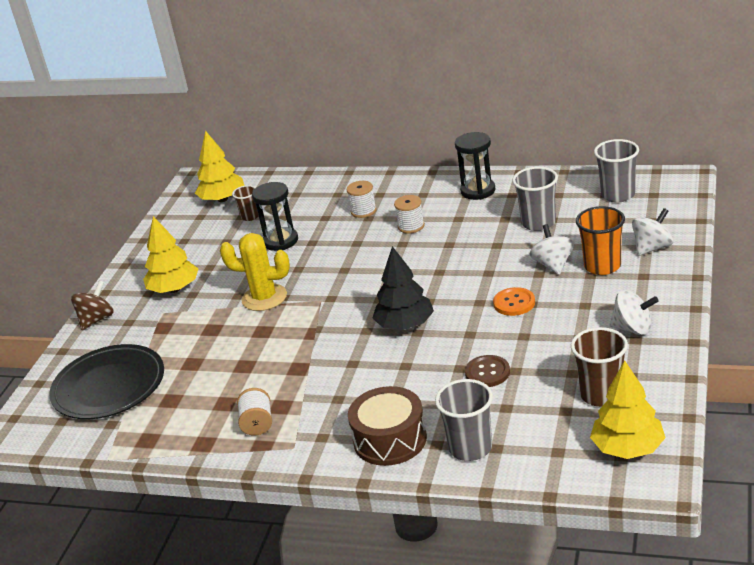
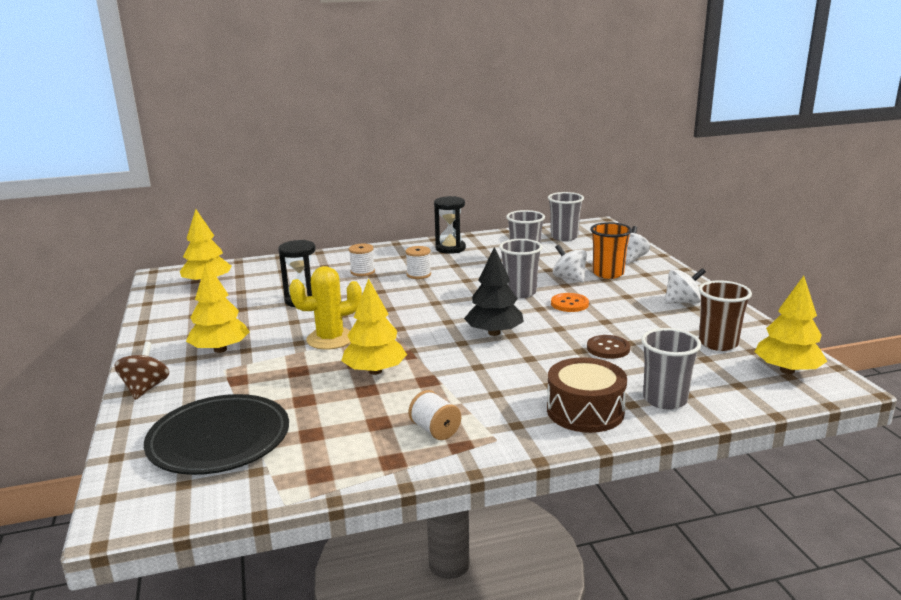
camera: 35 degrees left, 10 degrees down
(250, 216) = (251, 290): brown cup -> none
(267, 346) = (375, 371): none -> yellow tree
(482, 275) = (520, 292): none -> grey cup

